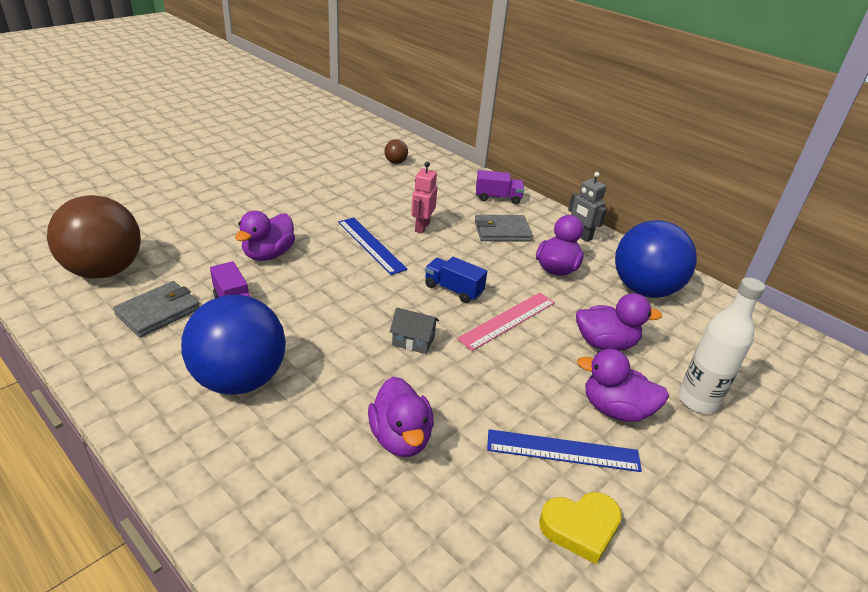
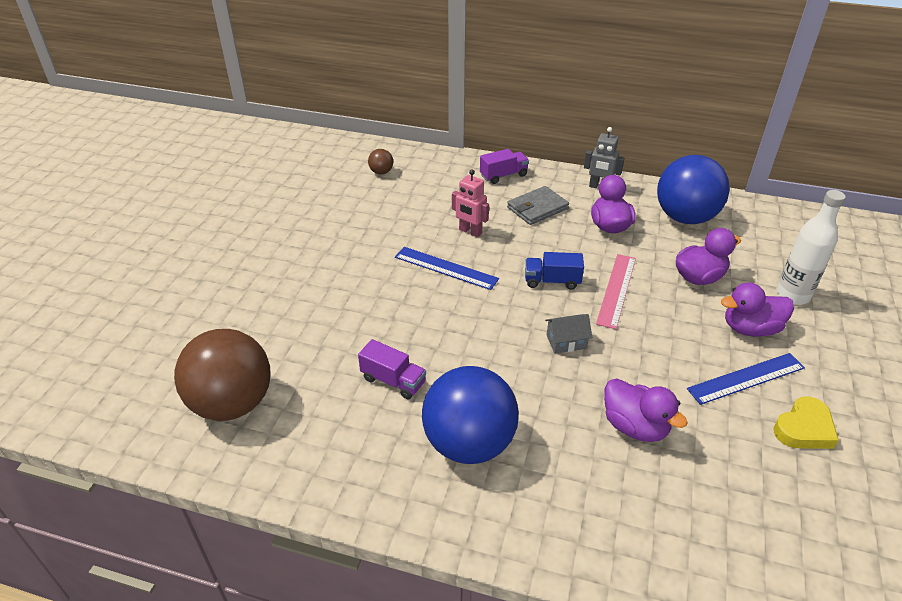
camera: 25 degrees left, 5 degrees up
(158, 311) = (331, 418): grey wallet -> none
(268, 254) = (367, 317): purple duck -> none
(422, 227) = (470, 231): pink robot -> pink robot turned 45 degrees counterclockwise

